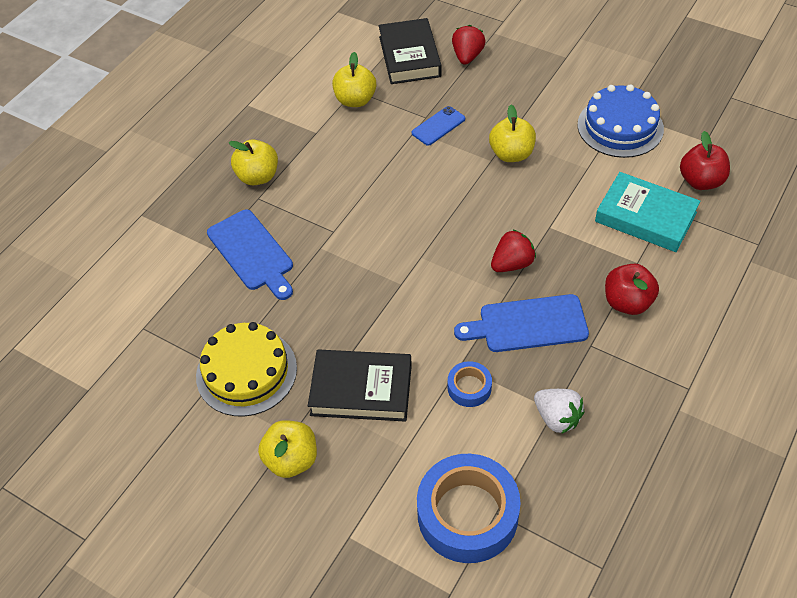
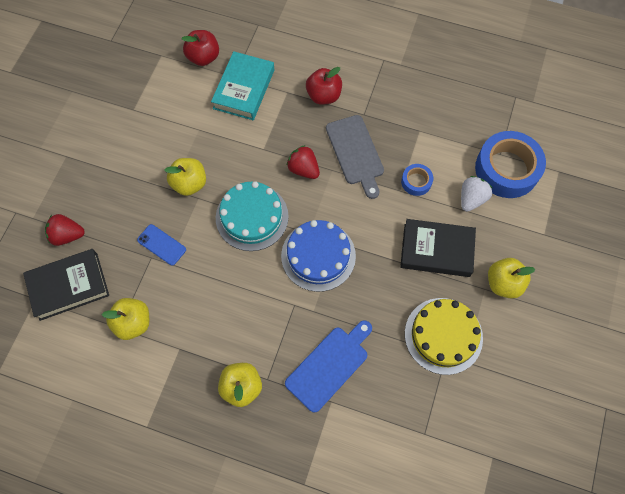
camera: 105 degrees left, 15 degrees up
(361, 390) = (436, 250): black book -> black book turned 75 degrees counterclockwise
(455, 205) = (252, 217): none -> turquoise cake
(528, 324) = (355, 153): blue cutting board -> grey cutting board
(557, 418) = (425, 128): white strawberry -> white strawberry (471, 199)
(620, 126) = (150, 110): blue cake -> blue cake (318, 256)

